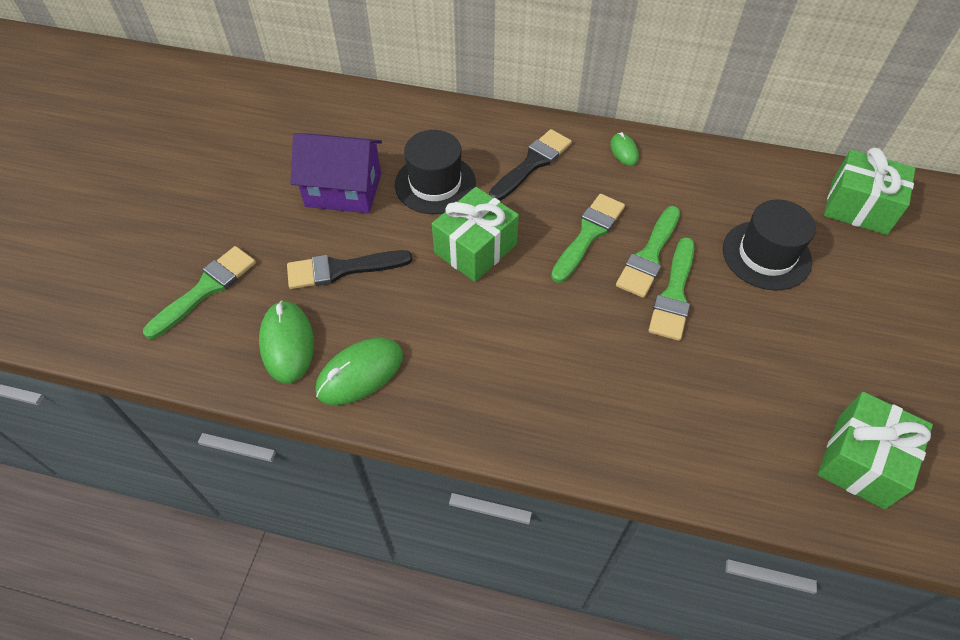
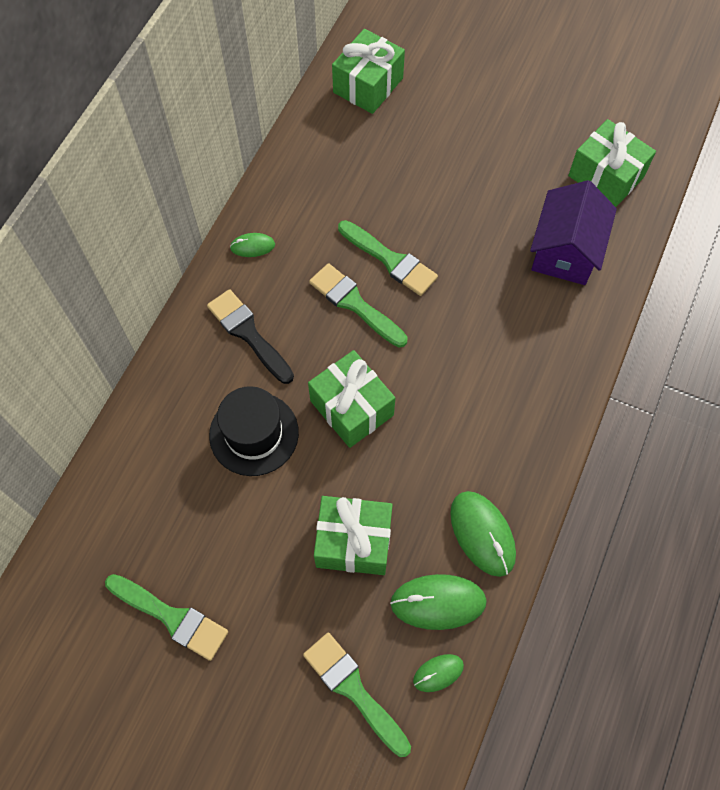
camera: 80 degrees left, 10 degrees up
(219, 352) = (438, 673): none -> green mouse
(342, 269) = (353, 542): black brush -> green gift
(343, 190) = (239, 531): purple house -> purple house (565, 251)
(674, 294) = (436, 253): green brush -> green brush (171, 617)
(766, 255) = (407, 170): black hat -> none

